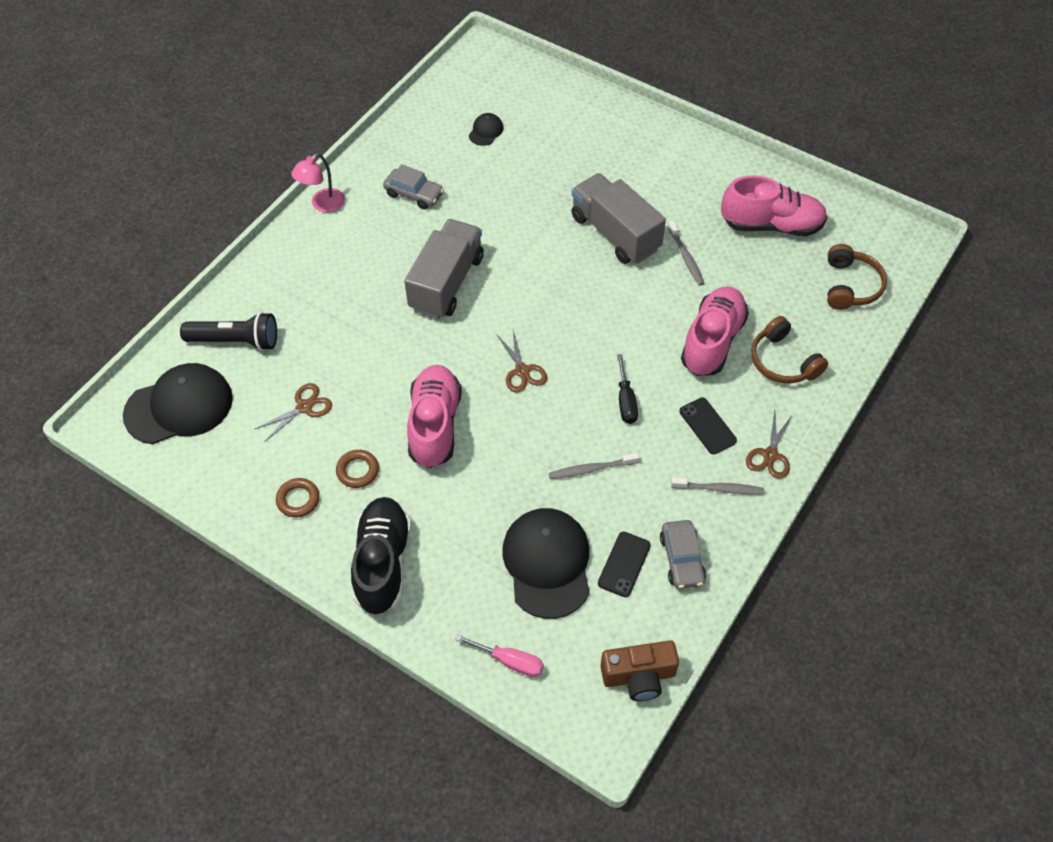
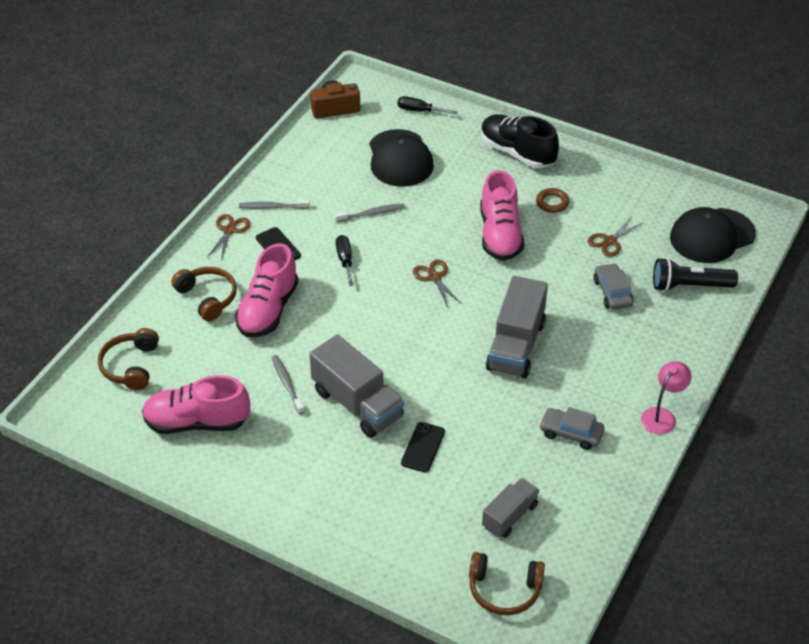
camera: 175 degrees right, 10 degrees down
(298, 500) = (591, 183): brown ring -> none
(382, 563) = (517, 153): black shoe -> black shoe turned 135 degrees clockwise
(486, 131) = (509, 516): black cap -> grey truck
(501, 81) = (504, 589): none -> brown headphones
(510, 661) = (419, 111): pink screwdriver -> black screwdriver
(624, 564) = (345, 161): black phone -> black phone (423, 447)
(682, 559) = (303, 166): grey car -> grey car (612, 292)

